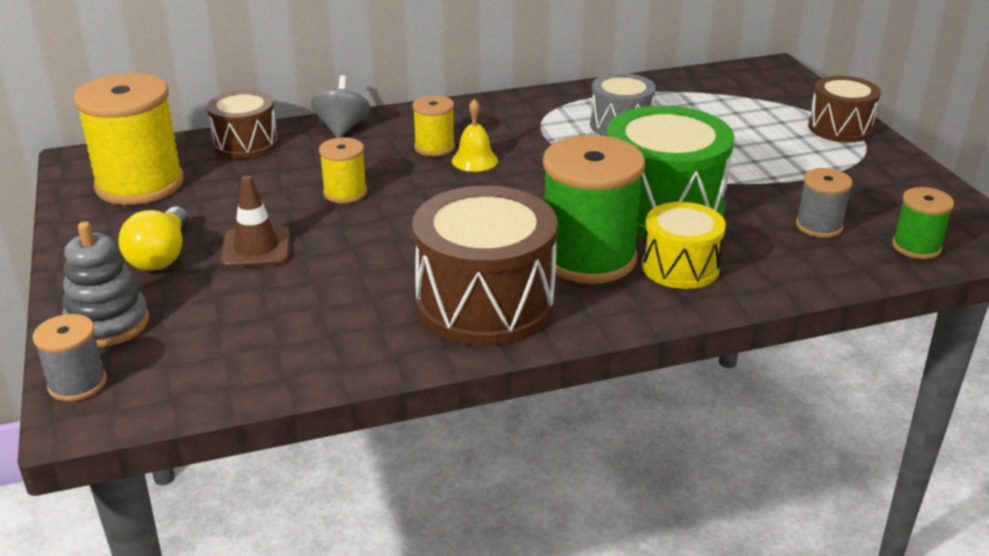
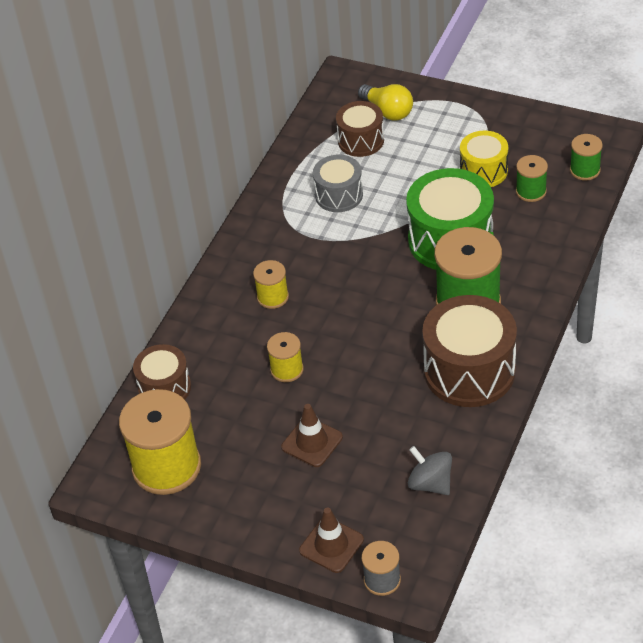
camera: 45 degrees left, 15 degrees up
(108, 324) = (331, 545): grey stacking toy -> brown traffic cone
(161, 256) = (276, 491): yellow light bulb -> yellow light bulb (388, 111)
(342, 128) = (196, 328): grey spinning top -> grey spinning top (430, 483)
(474, 160) = (310, 287): yellow bell -> none
(680, 267) = (513, 272): yellow drum -> yellow drum (483, 171)
(819, 226) = (531, 191): grey spool -> green spool
(840, 128) = (445, 105): brown drum -> brown drum (361, 140)

